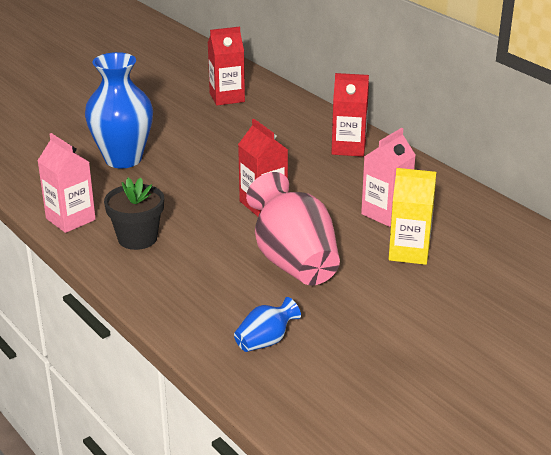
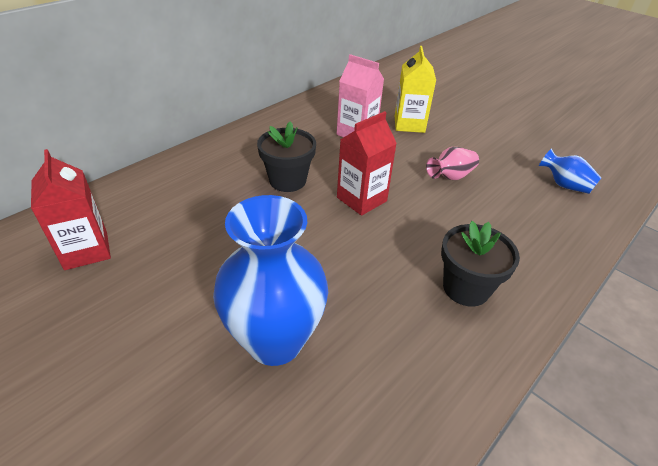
camera: 100 degrees left, 10 degrees up
(70, 219) = (454, 369): pink carton -> none
(293, 261) = (450, 176): pink vase -> pink vase, size x0.48
(298, 169) = (287, 180): none -> black flower pot
(348, 148) = (240, 152): red carton -> none

